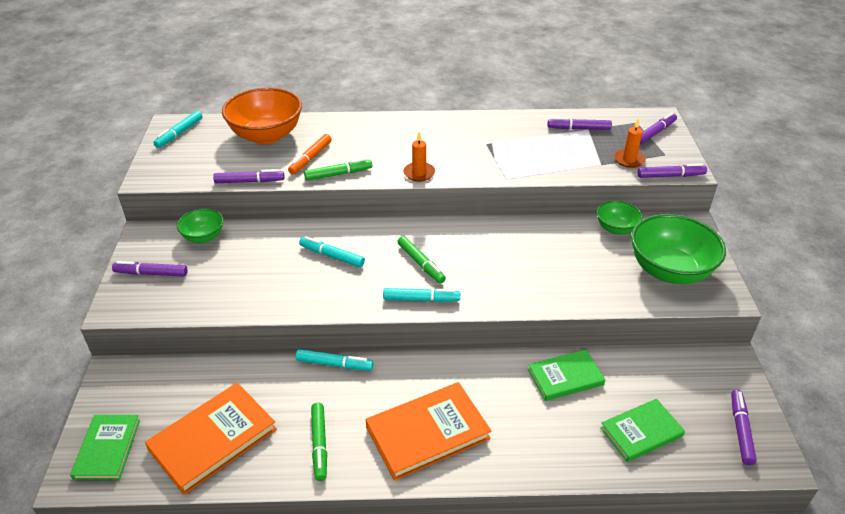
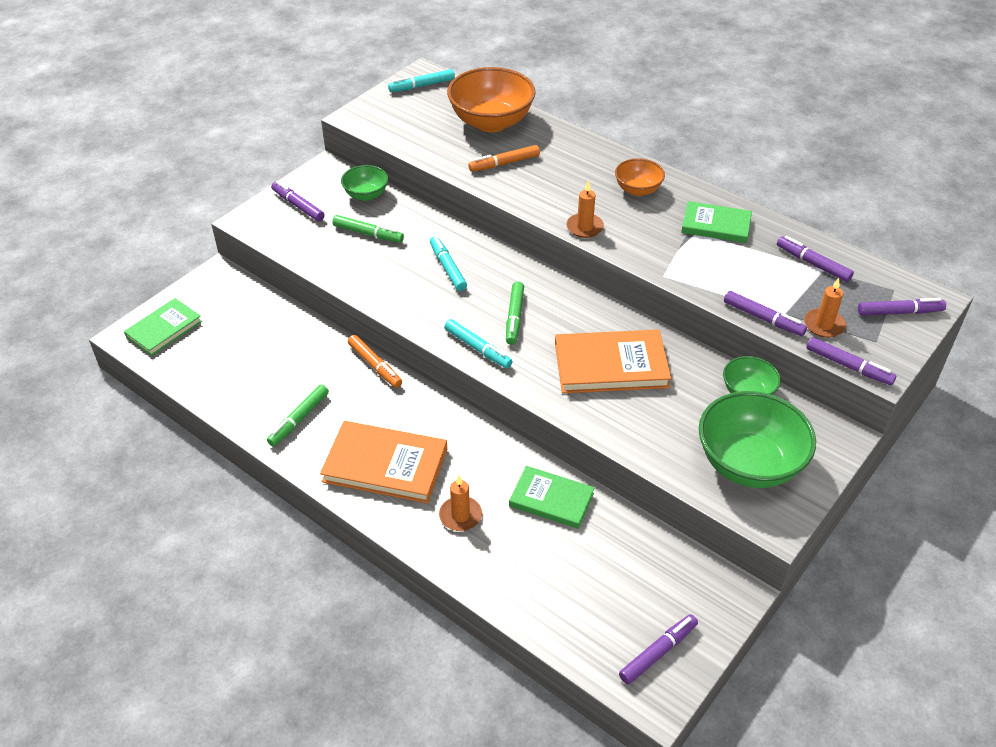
camera: 40 degrees right, 5 degrees up
(213, 439) = (233, 367): orange book -> orange book (611, 365)
(249, 181) = (429, 160): purple marker -> purple marker (763, 318)
(334, 364) = (375, 365): turquoise marker -> orange marker
(338, 174) = (511, 191): green marker -> green marker (368, 234)
(423, 134) = (638, 190): none -> orange bowl
(522, 431) = (460, 515): none -> orange candle
(641, 432) = (561, 588): green book -> green book (716, 225)

